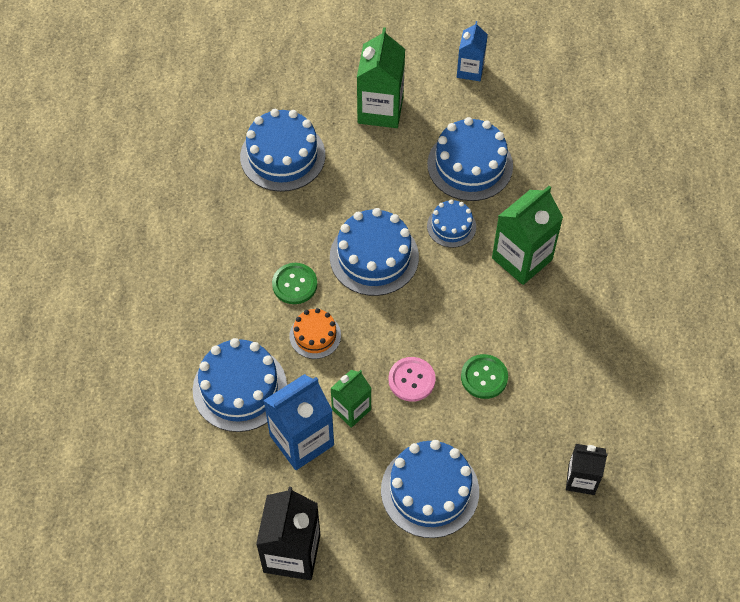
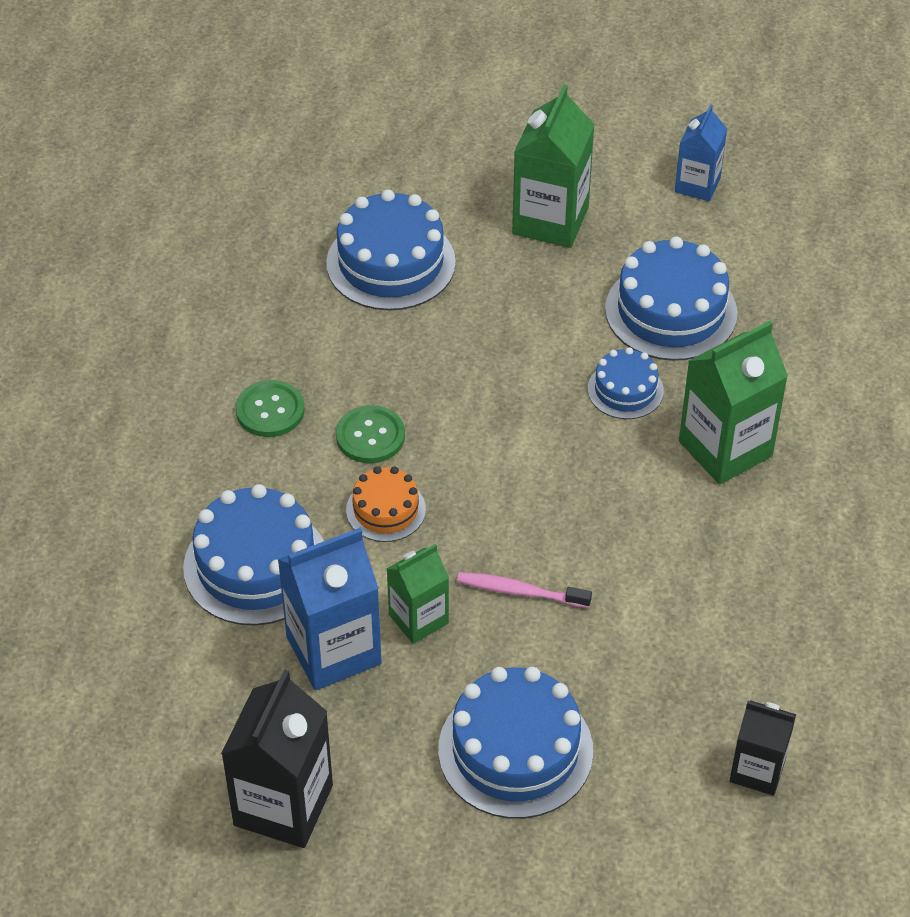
camera: 10 degrees right, 10 degrees down
(374, 257) = (498, 415): blue cake -> none
(411, 380) = (520, 591): pink button -> pink toothbrush
(484, 377) = (633, 604): green button -> green button (270, 410)

